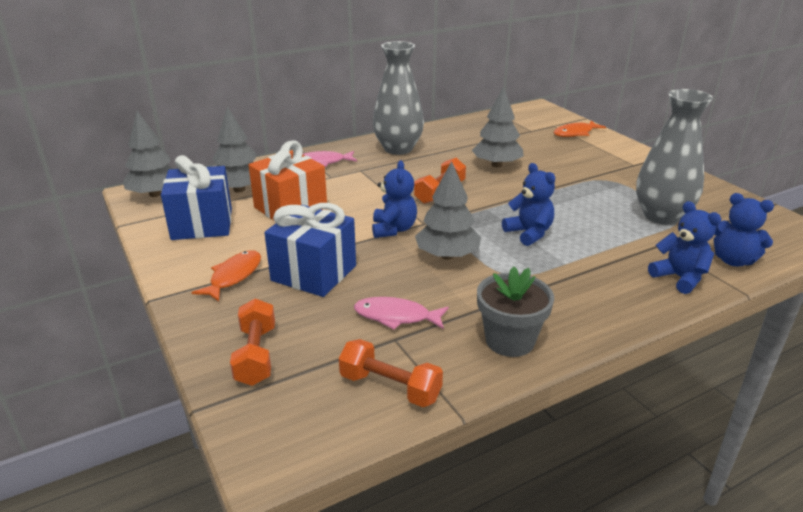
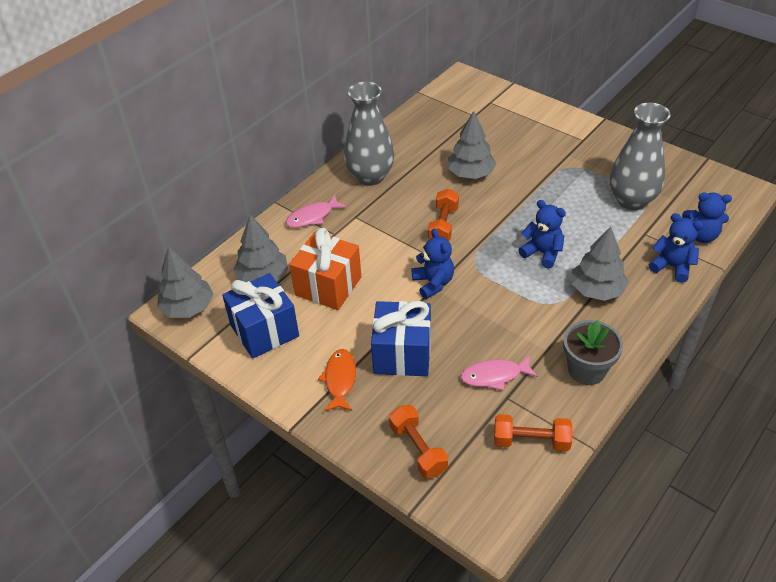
camera: 20 degrees left, 15 degrees up
(447, 255) = (494, 299): grey tree -> grey tree (596, 290)
(575, 133) = (514, 108): orange fish -> none

